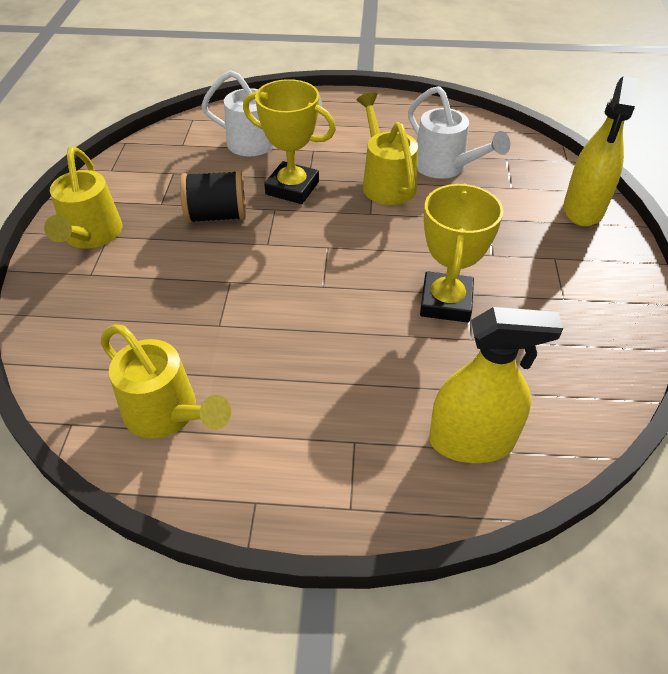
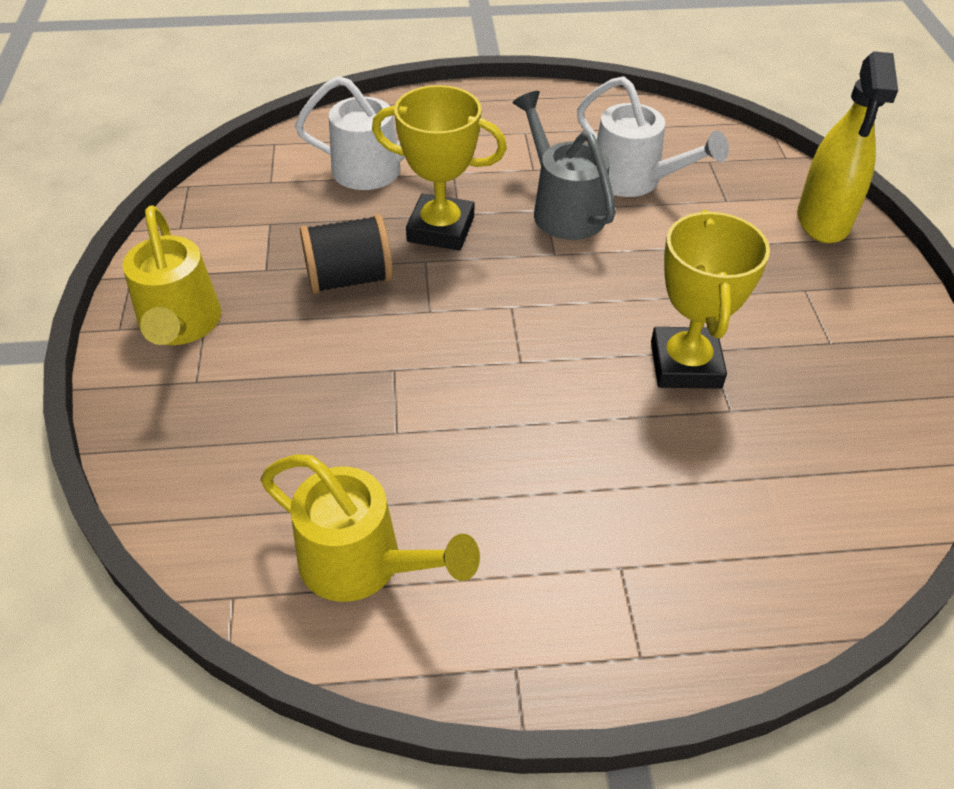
camera: 10 degrees left, 0 degrees up
(386, 182) = (563, 209): yellow watering can -> grey watering can
(471, 441) = (767, 545): yellow spray bottle -> none

